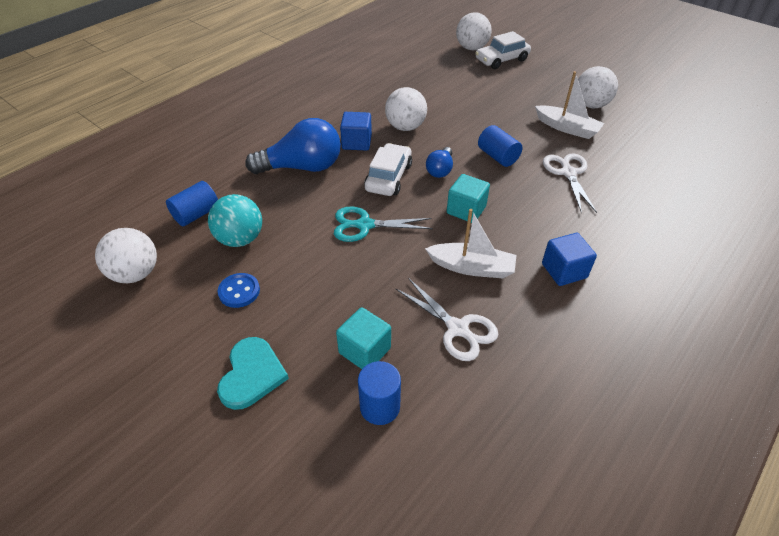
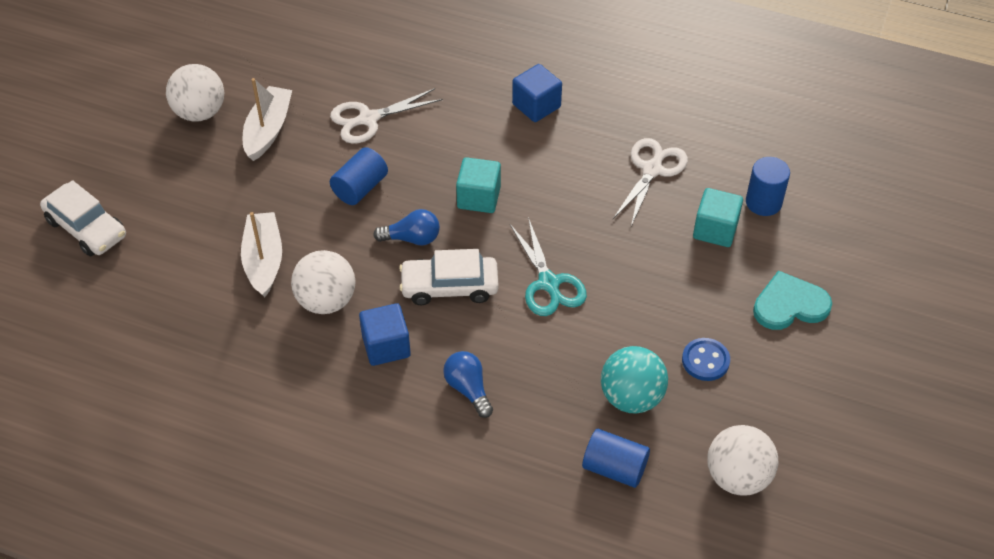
camera: 110 degrees left, 5 degrees up
(302, 167) = (468, 389): blue light bulb -> blue light bulb, size x0.52
(471, 48) = (51, 275): white ball -> none
(472, 267) = (568, 175): white boat -> white boat (264, 260)

